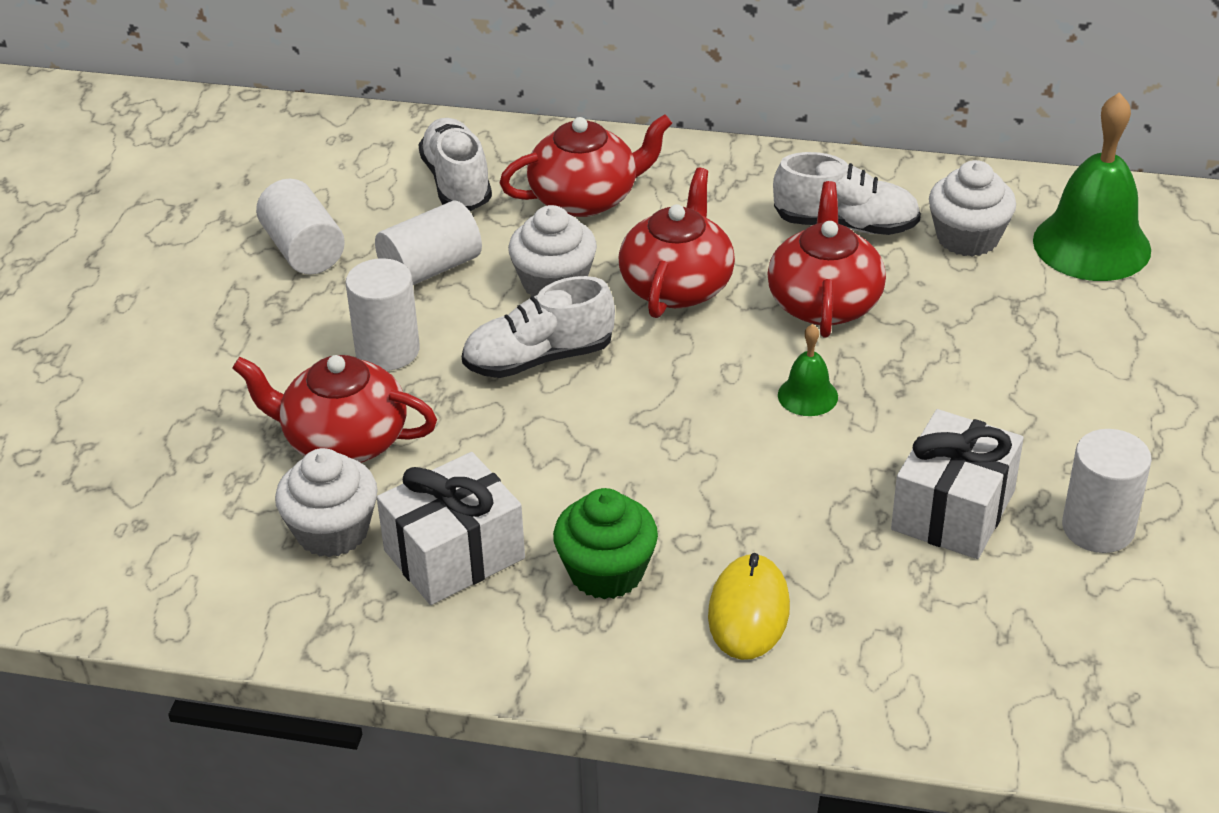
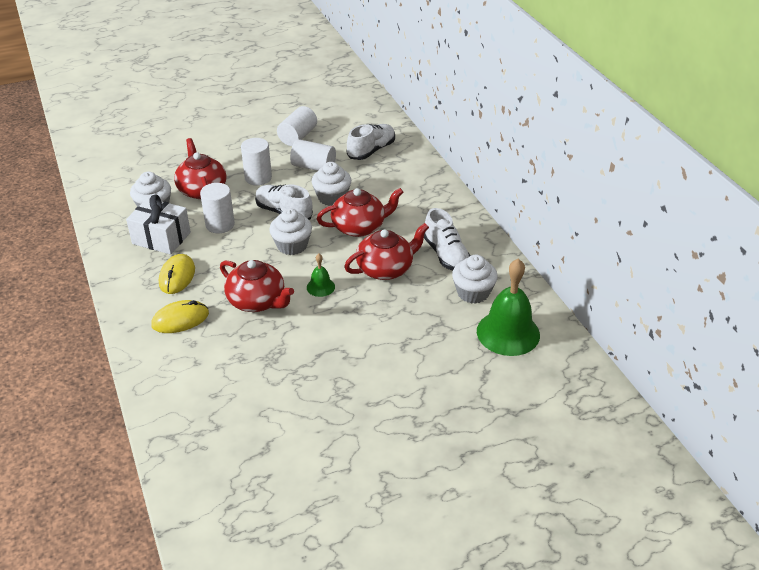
camera: 55 degrees right, 0 degrees up
(586, 198) = (393, 183): red teapot -> red teapot (257, 301)
(606, 572) = (177, 276): green cupcake -> yellow mouse
(653, 386) = (292, 245): none -> white cupcake
(953, 510) = (281, 353): white gift -> none
(1098, 528) = (303, 401): white cylinder -> white cylinder (220, 225)

